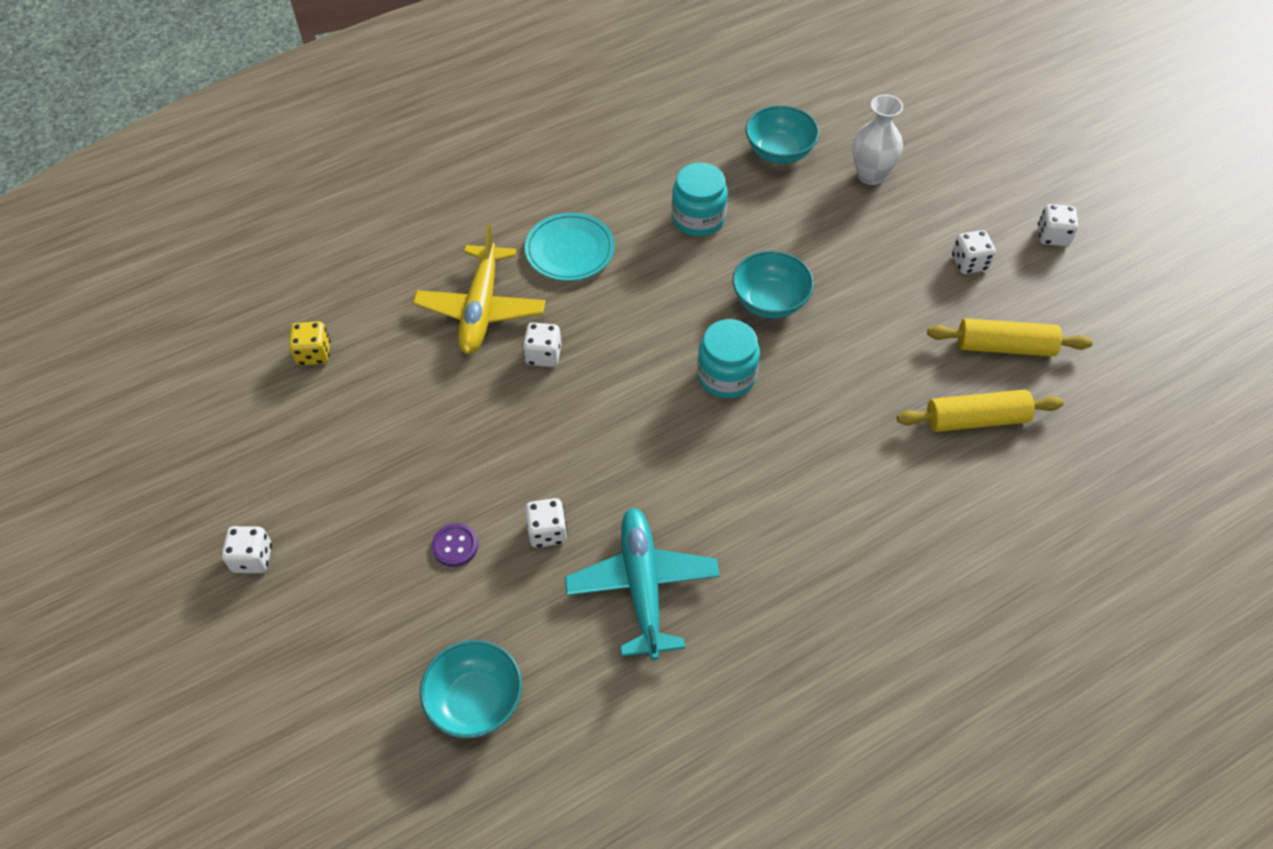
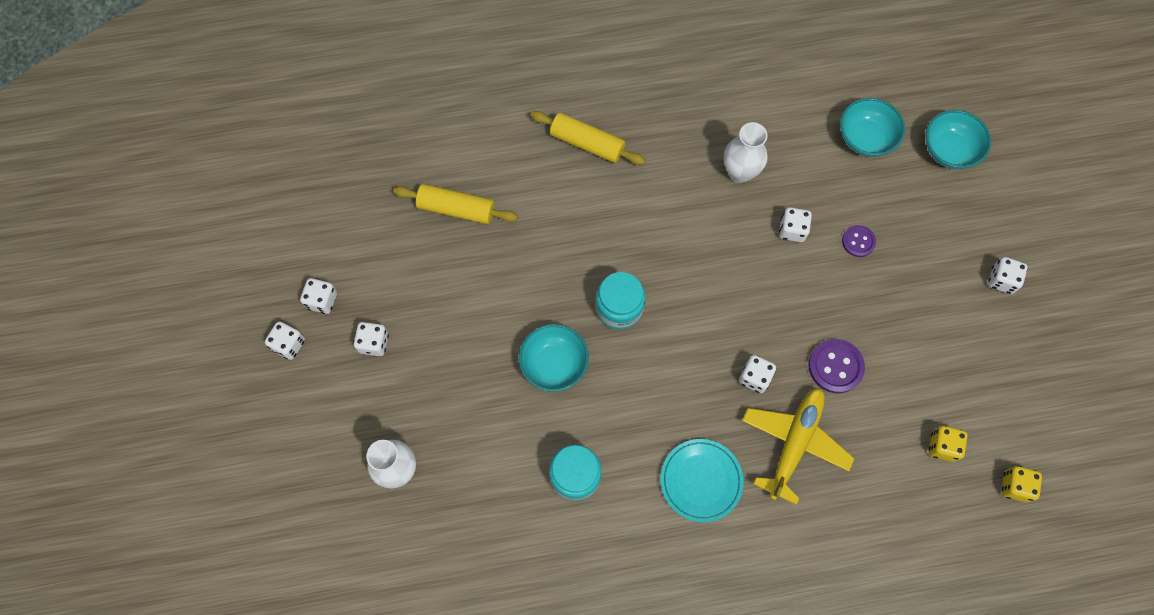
camera: 160 degrees left, 15 degrees up
(228, 341) = (1015, 486): none -> yellow dice
(452, 394) = (835, 366): none -> purple button
(642, 586) = (740, 172): turquoise plane -> white vase
(779, 152) = (465, 531): turquoise bowl -> turquoise bowl (949, 150)
(1004, 347) = (397, 258): yellow rolling pin -> yellow rolling pin (587, 143)
(1052, 283) = (322, 300): none -> white dice

